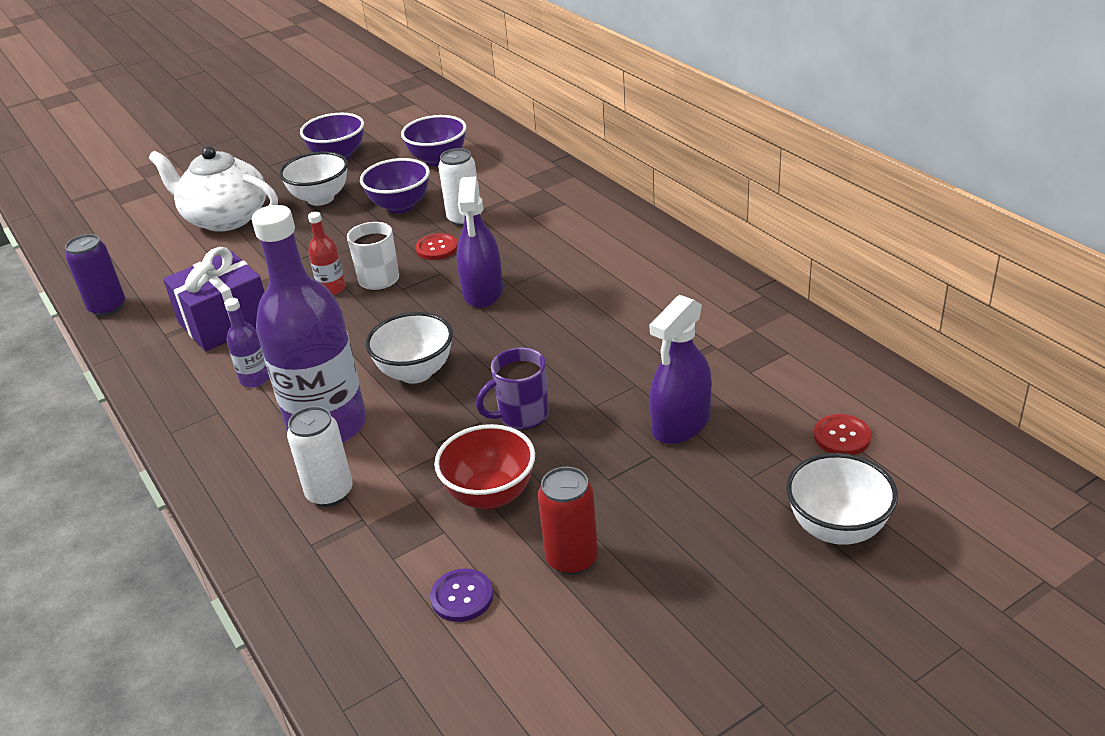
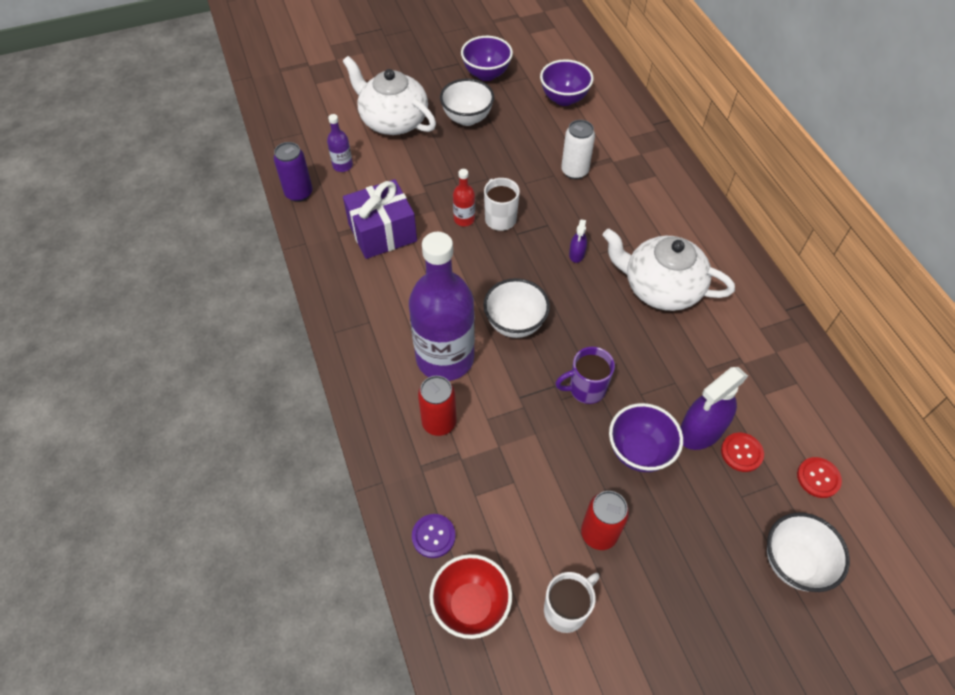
camera: 10 degrees right, 20 degrees up
(255, 379) = (398, 297): purple bottle -> purple bottle (342, 165)
(330, 493) = (439, 422): white can -> red can
(400, 206) = (527, 143): purple bowl -> purple bowl (639, 451)
(437, 248) = (549, 197): red button -> red button (741, 453)
(462, 597) = (517, 544): purple button -> purple button (433, 536)
(483, 292) = (577, 254): purple spray bottle -> purple spray bottle, size x0.50
(490, 495) = (551, 458): red bowl -> red bowl (471, 605)
(545, 652) = (566, 609): none -> white mug
(595, 301) = (660, 287): none -> white teapot

